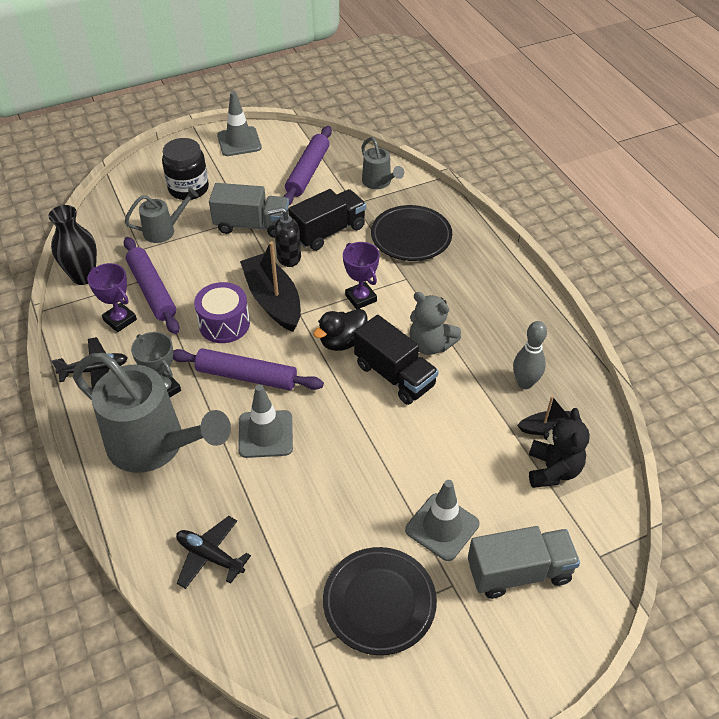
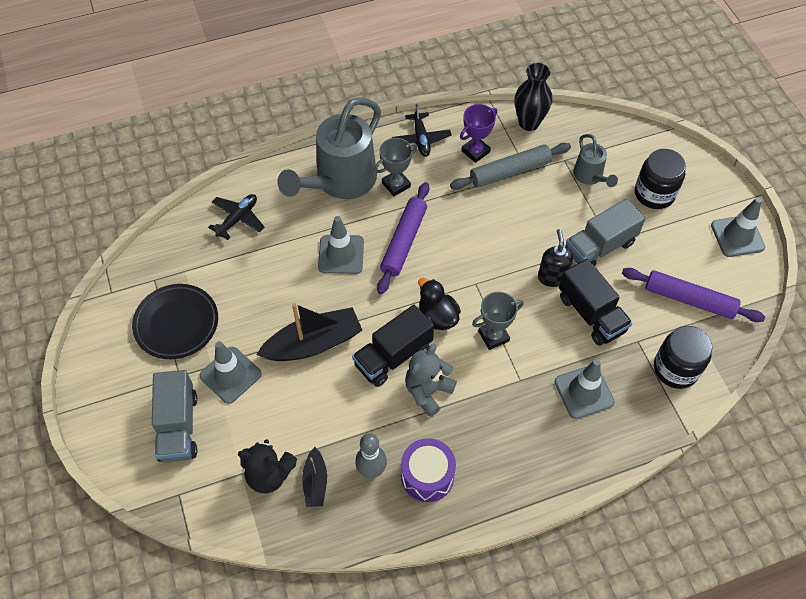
camera: 95 degrees right, 10 degrees up
(152, 290) = (510, 171): purple rolling pin -> grey rolling pin
(224, 324) = (466, 225): purple drum -> purple drum (427, 476)
(252, 225) = (599, 247): grey truck -> grey truck turned 45 degrees clockwise
(273, 300) = (494, 263): black boat -> black boat (313, 343)
(361, 298) = (493, 336): purple trophy -> grey trophy
(379, 182) = (675, 369): grey watering can -> black jar
(411, 237) = (584, 392): black plate -> grey traffic cone

